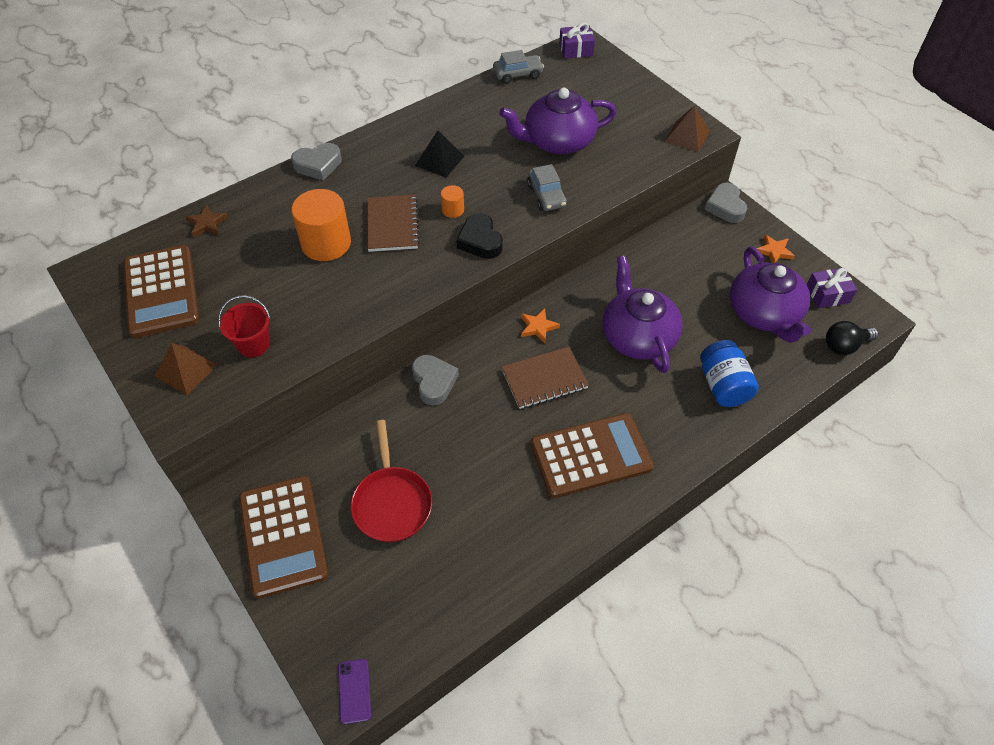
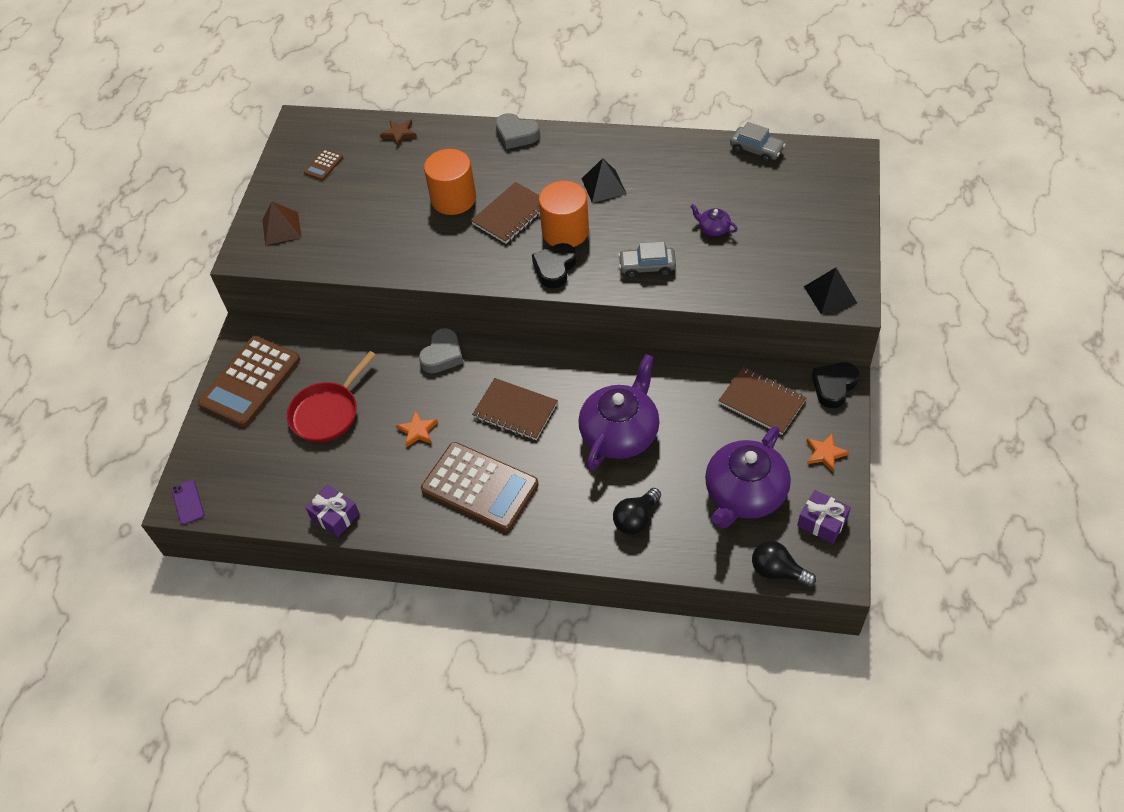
camera: 50 degrees right, 0 degrees up
(161, 291) = (323, 165): brown calculator -> brown calculator, size x0.42
(253, 344) = (334, 239): red bucket -> none
(354, 691) = (188, 502): purple phone -> purple phone turned 60 degrees counterclockwise
(453, 210) = (565, 231): orange cylinder -> orange cylinder, size x2.14
(538, 327) = (557, 370): orange star -> orange star (417, 431)
(546, 195) = (647, 267): grey car -> grey car turned 60 degrees clockwise
(557, 141) = (713, 228): purple teapot -> purple teapot, size x0.42
(576, 49) = (837, 156): purple gift -> purple gift (335, 516)
(687, 136) = (830, 294): brown pyramid -> black pyramid
(697, 247) = (761, 402): none -> brown notebook
(723, 386) = (636, 519): blue jar -> black light bulb
(725, 207) = (834, 386): grey heart -> black heart

